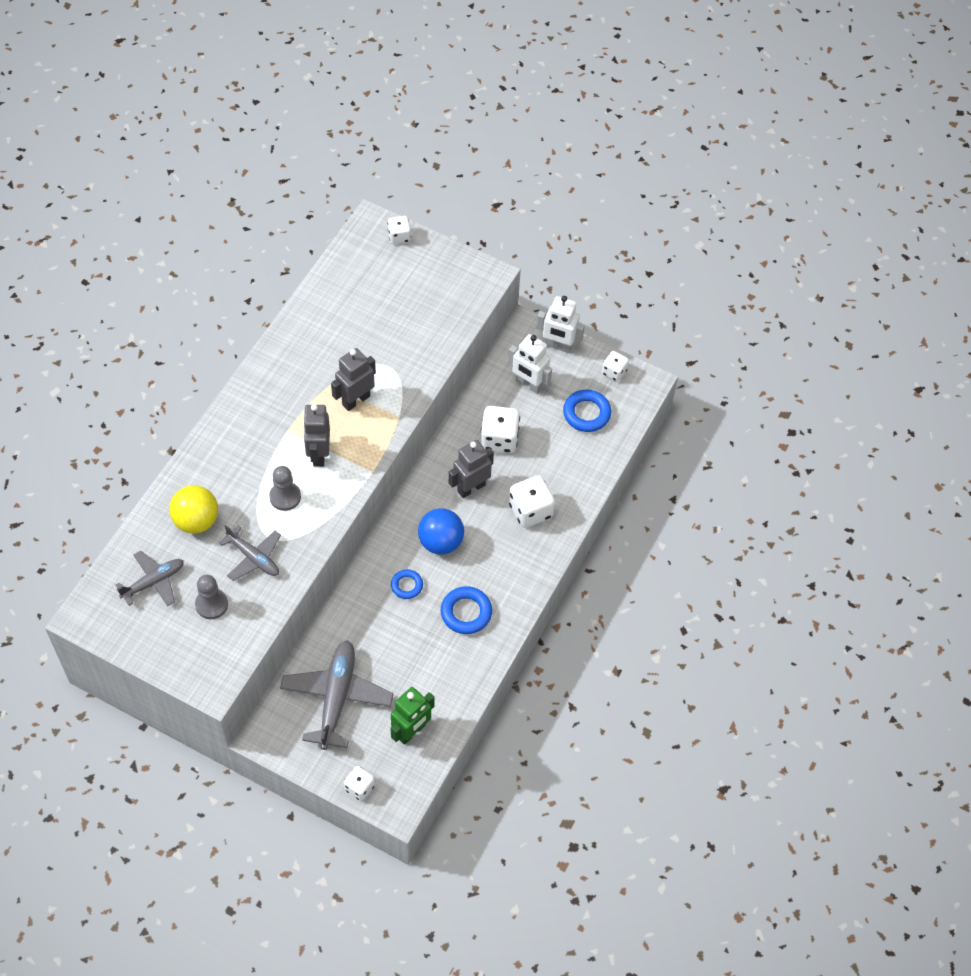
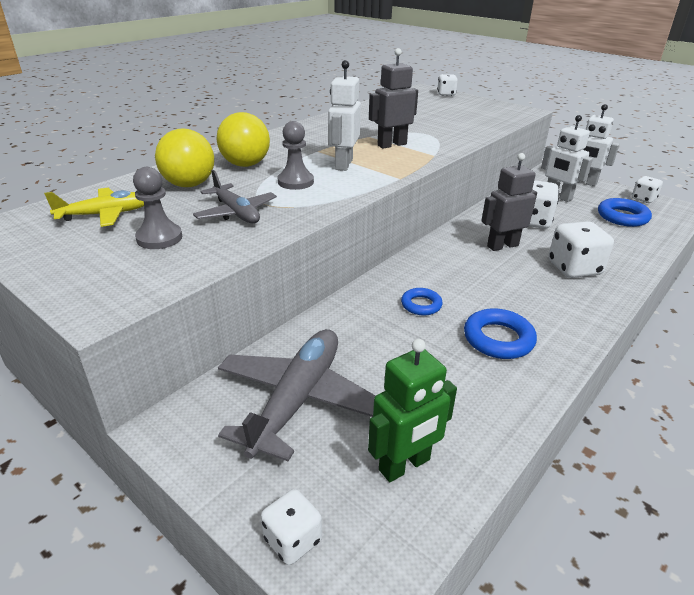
camera: 15 degrees right, 25 degrees down
(154, 582) = (105, 215): grey plane -> yellow plane
(230, 473) = (245, 164): none -> yellow ball
(318, 454) = (343, 164): grey robot -> white robot
(440, 542) = (466, 277): blue ball -> none

